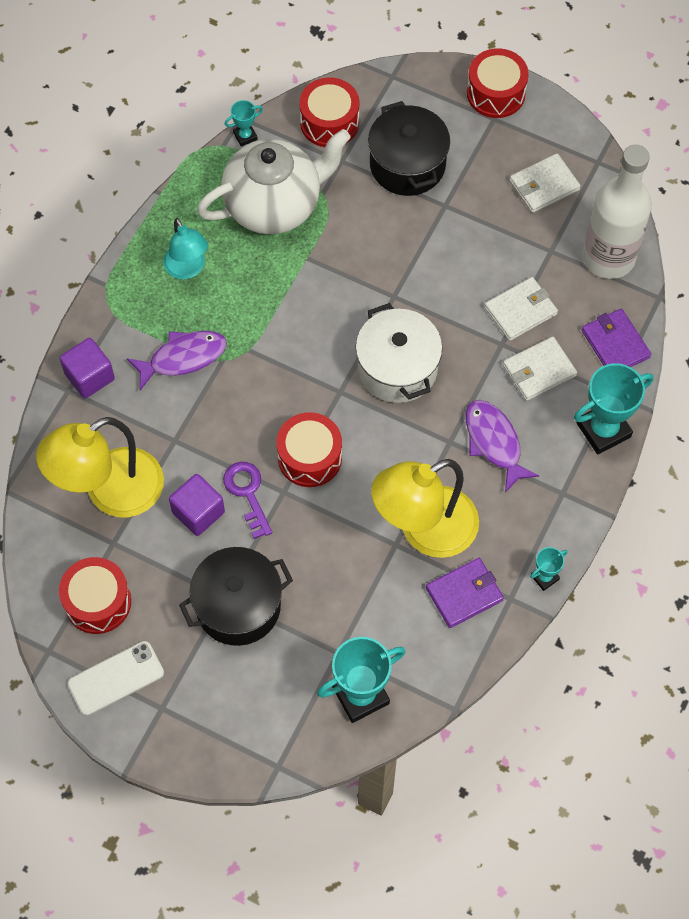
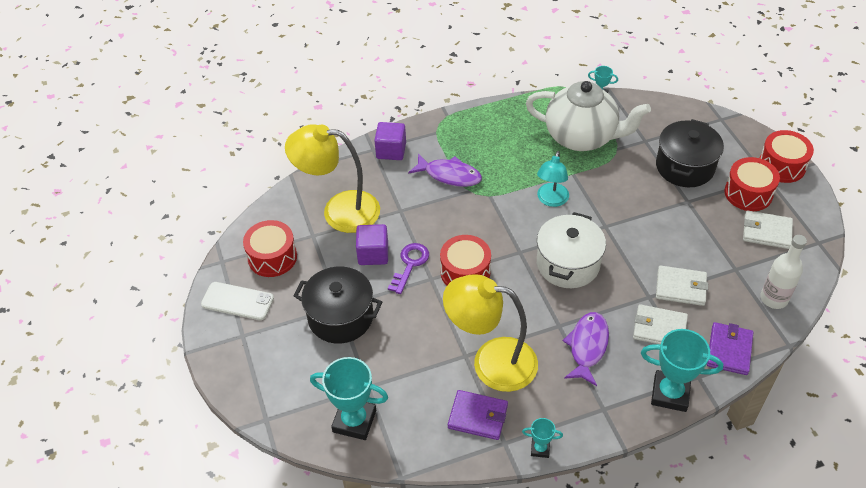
camera: 45 degrees right, 15 degrees down
(187, 269) = (499, 136): turquoise lamp -> turquoise lamp (551, 200)
(329, 122) = (657, 118): red drum -> red drum (748, 193)
(608, 257) = (773, 299): white bottle -> white bottle, size x0.61

